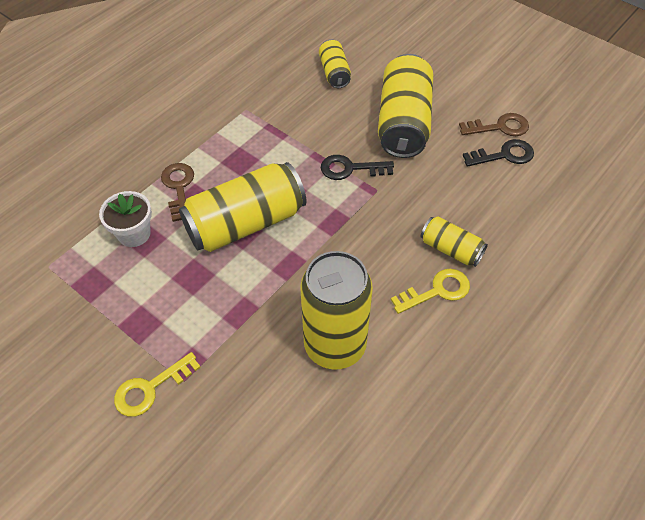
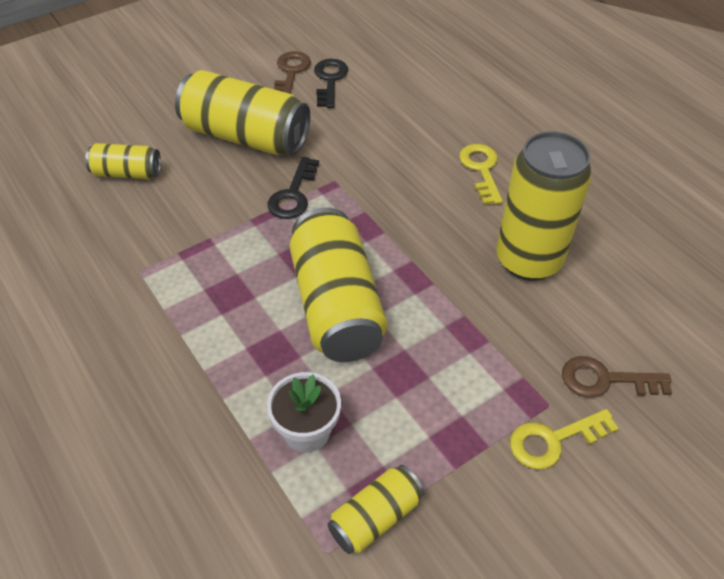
camera: 75 degrees left, 5 degrees down
(151, 388) = (554, 440): yellow key -> yellow key turned 90 degrees clockwise
(179, 188) = (245, 367): brown key -> brown key (606, 380)
(451, 249) = (434, 147): yellow can -> yellow can (375, 517)

